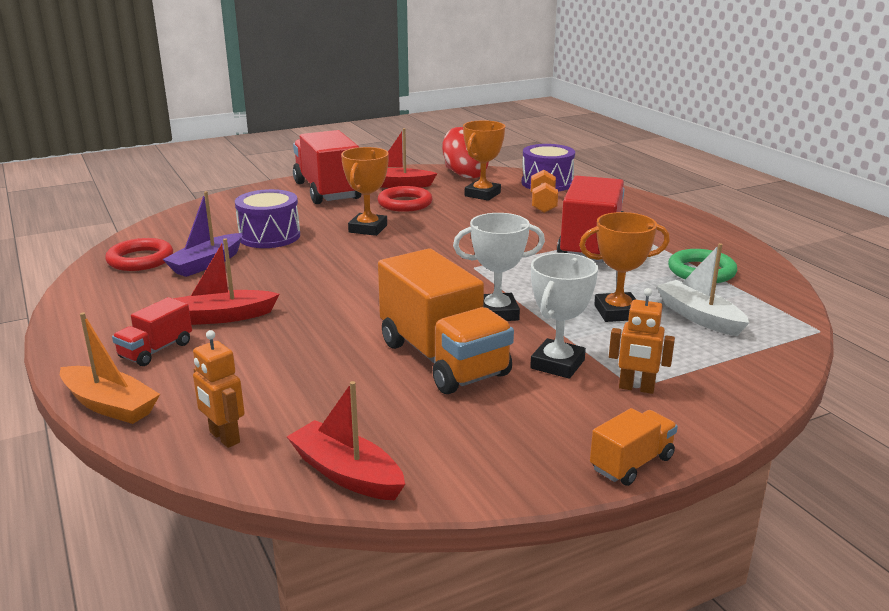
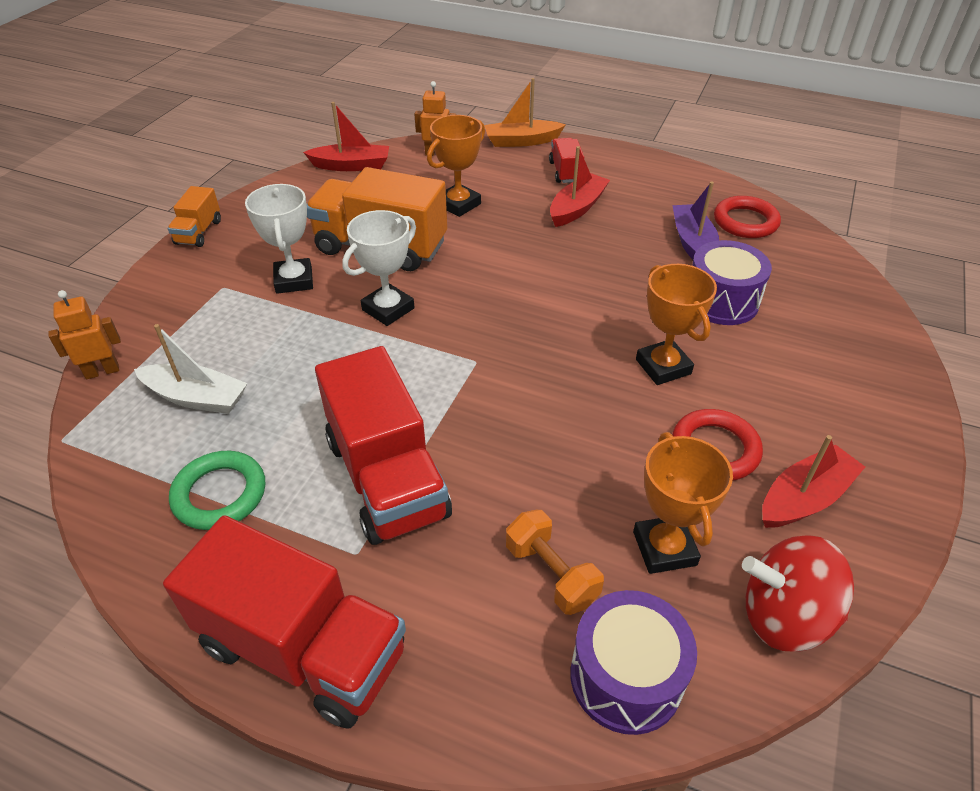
camera: 140 degrees right, 20 degrees up
(327, 191) = (844, 420): red truck -> red truck (303, 648)
(617, 312) = (281, 364): orange trophy -> orange trophy (458, 204)
(636, 388) = (221, 286): orange robot -> orange robot (102, 371)

